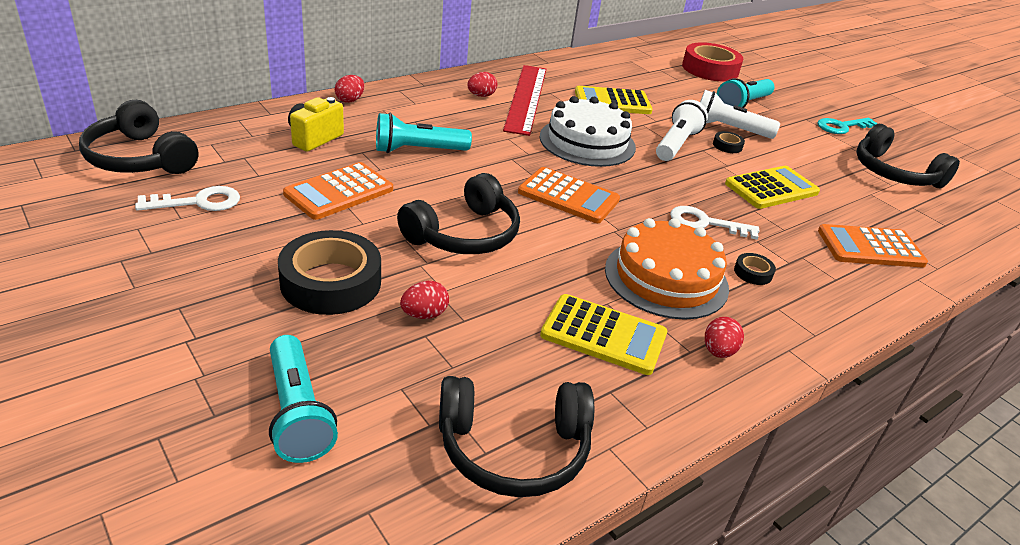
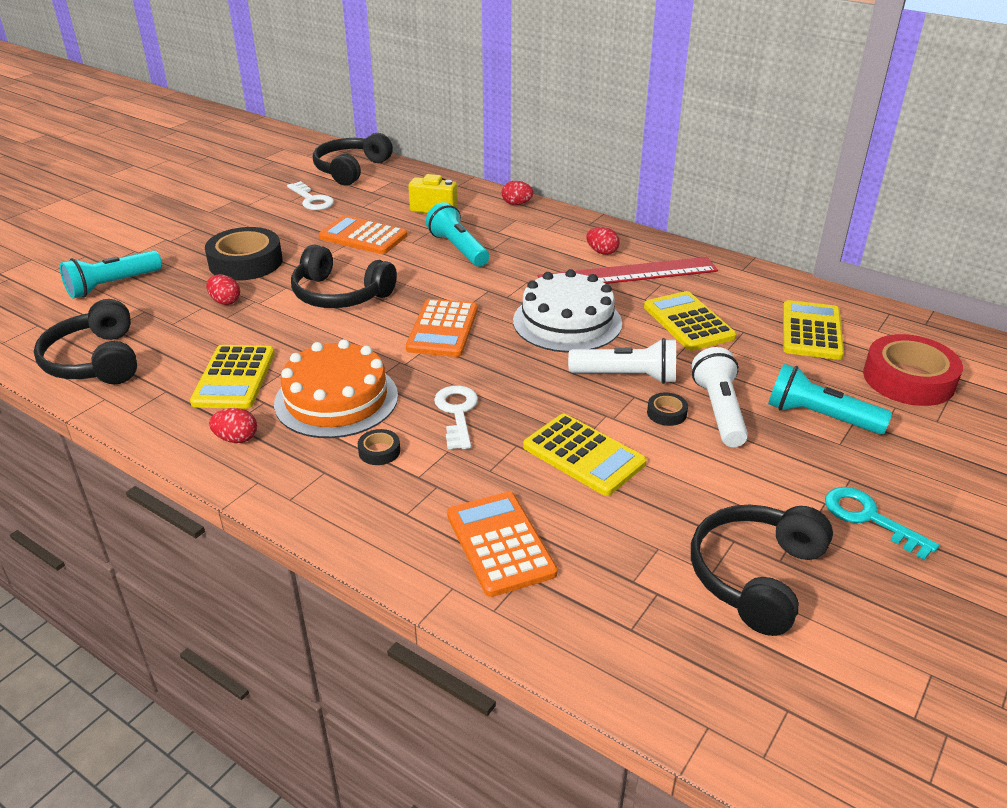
camera: 75 degrees right, 0 degrees up
(644, 72) = (811, 331): none -> yellow calculator

